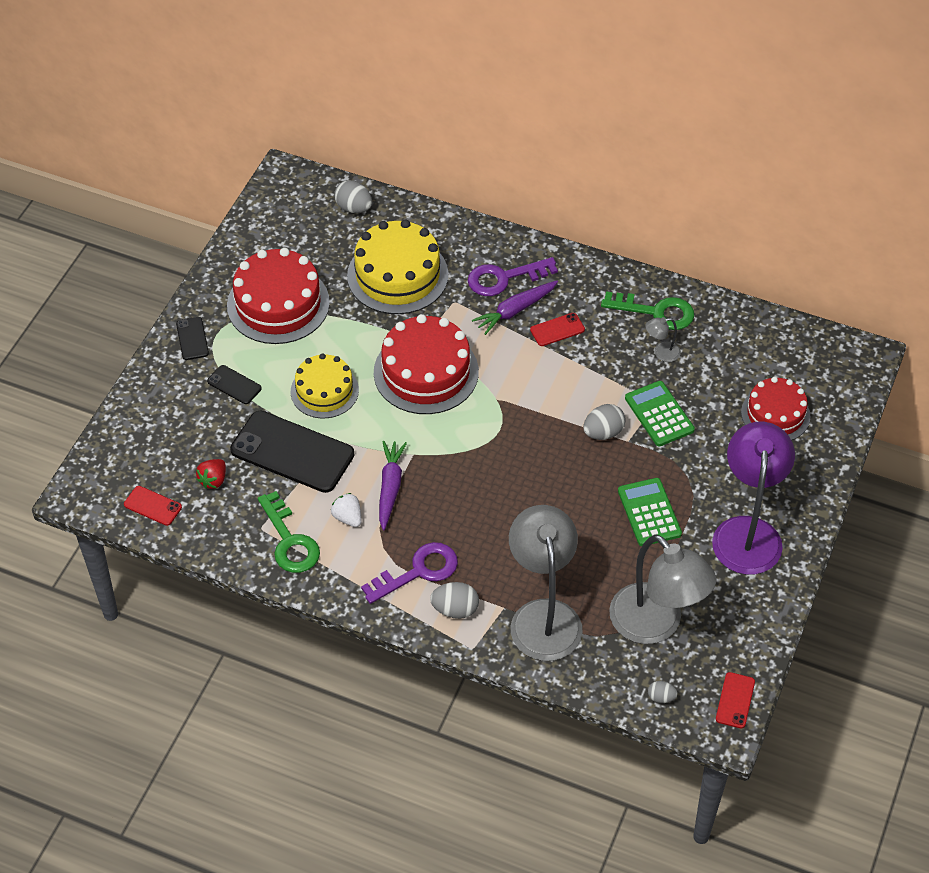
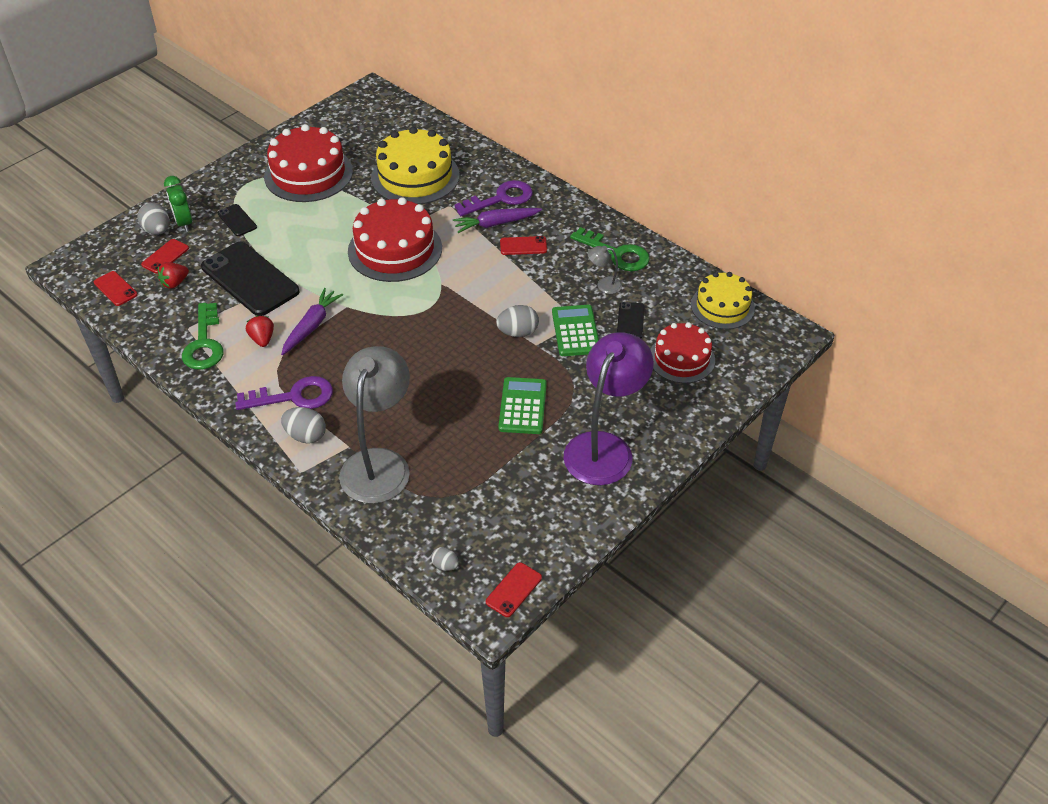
camera: 20 degrees right, 5 degrees down
(177, 405) = (184, 223): none -> green clock
(182, 451) = (165, 256): none -> red phone
(192, 338) = (227, 181): black phone -> black phone (630, 321)
(324, 391) = (304, 242): yellow cake -> yellow cake (722, 306)
(348, 517) = (262, 339): white strawberry -> red strawberry
(354, 208) = (409, 124): grey egg -> grey egg (157, 230)
(504, 278) = (501, 199): purple key -> purple key turned 150 degrees clockwise
(656, 625) = (476, 501): grey lamp -> none

